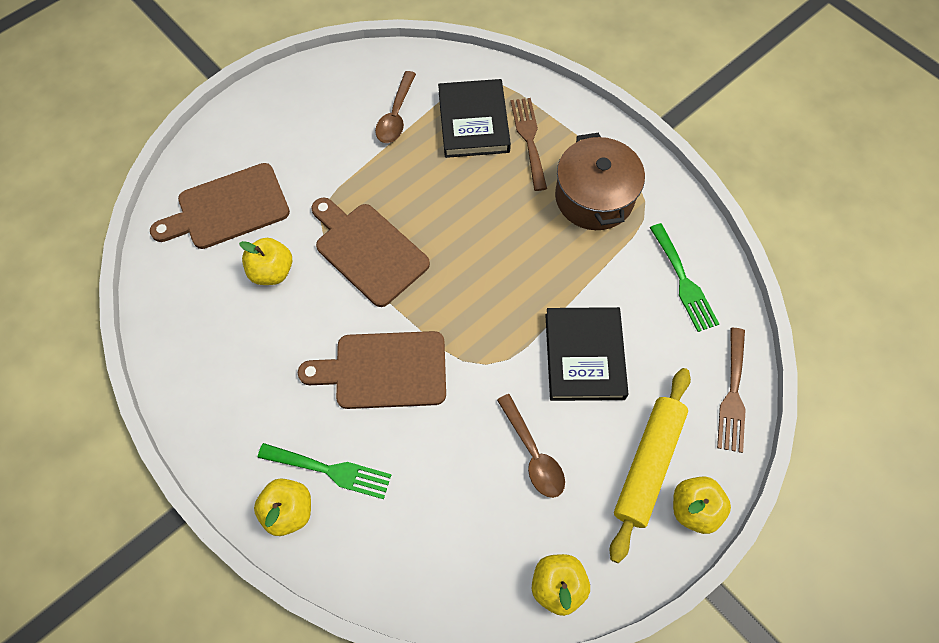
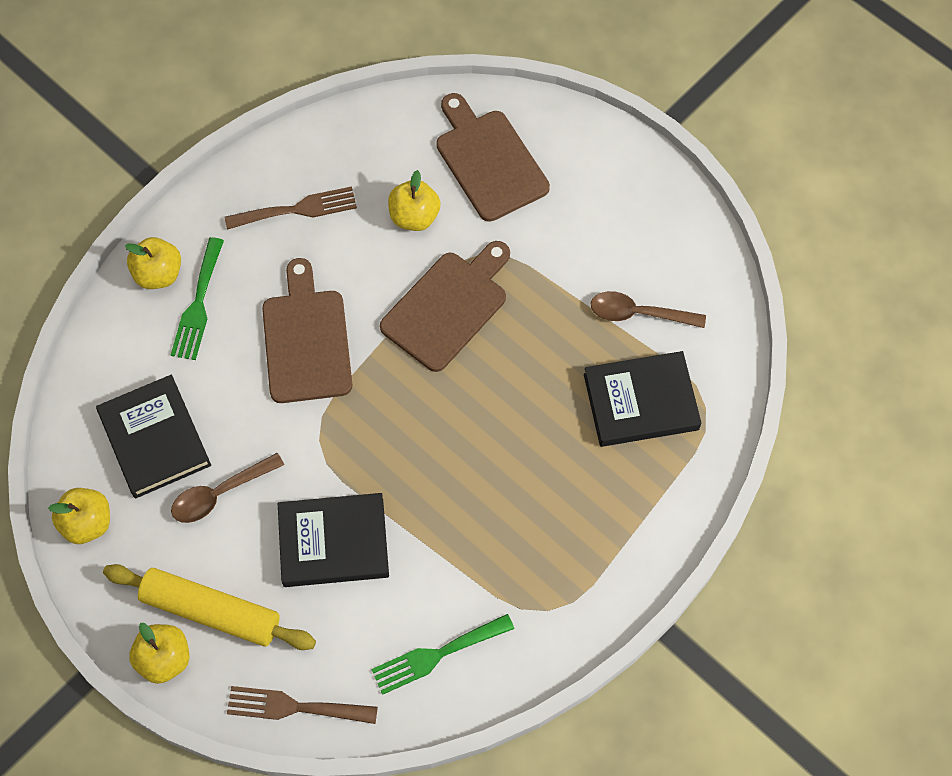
camera: 85 degrees right, 0 degrees up
(472, 516) = (155, 439): none -> black book
(529, 139) = (623, 468): brown fork -> brown fork (297, 209)
(594, 197) = (545, 548): brown pot -> none

